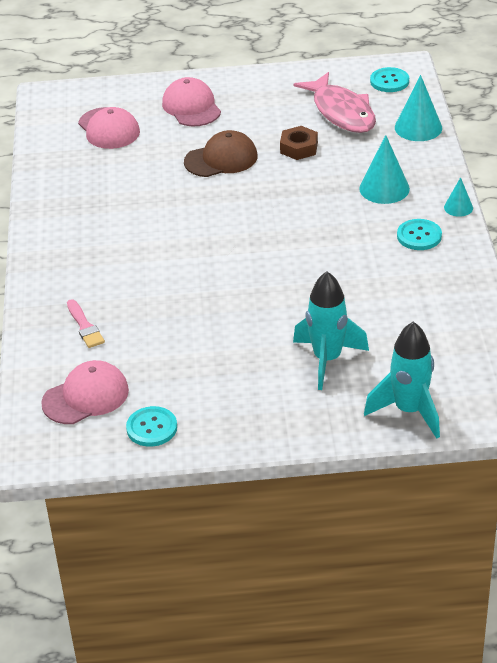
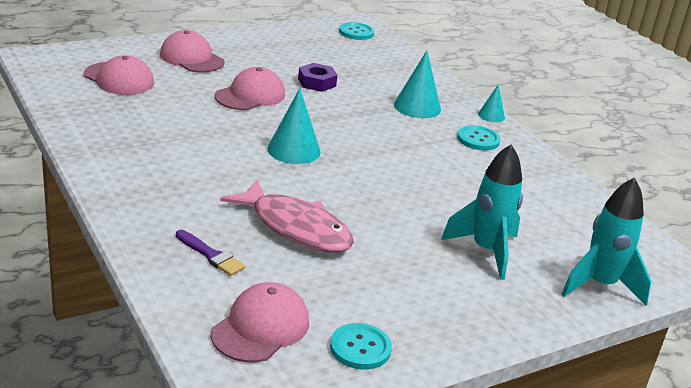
camera: 30 degrees left, 10 degrees down
(85, 326) = (211, 255): pink brush -> purple brush
(221, 159) = (250, 95): brown cap -> pink cap
(299, 148) = (317, 82): brown nut -> purple nut
(341, 112) = (333, 55): pink fish -> pink fish (295, 227)
(418, 127) = (407, 62): turquoise cone -> turquoise cone (294, 150)

